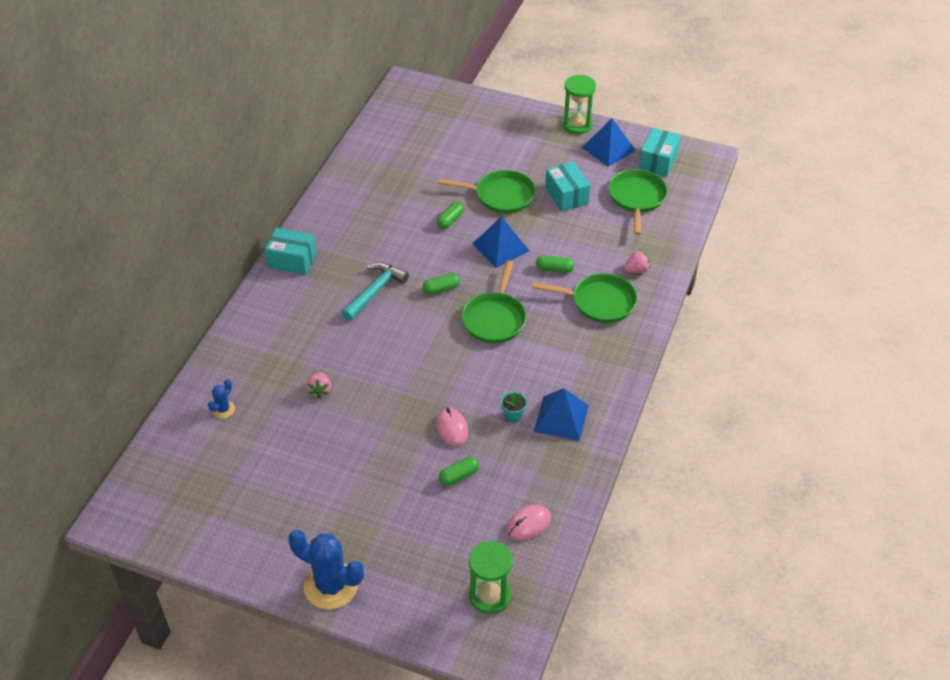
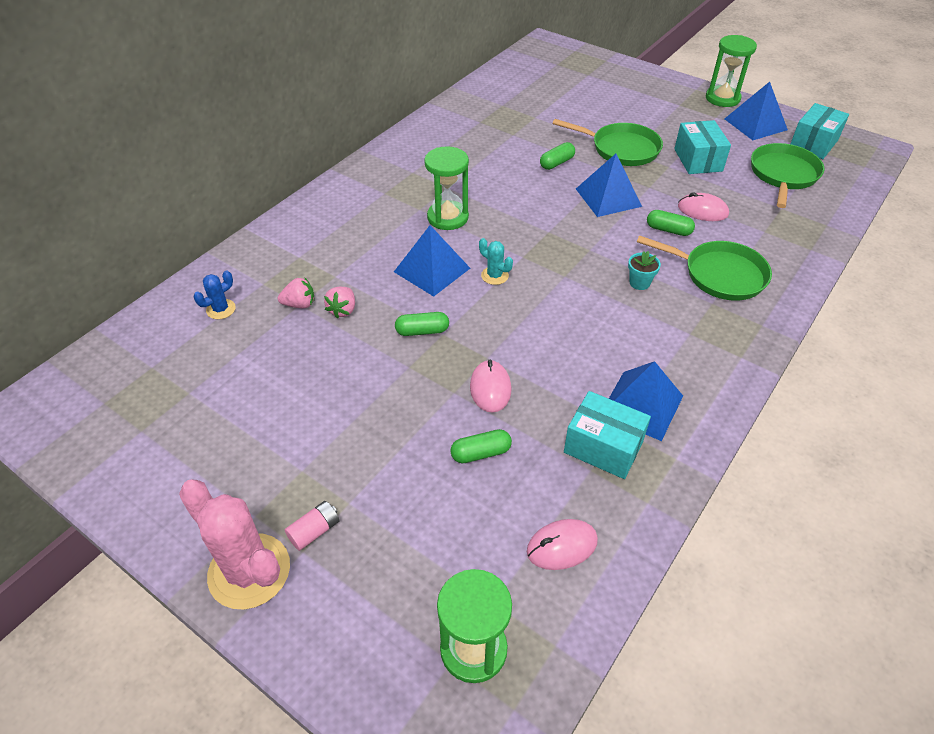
camera: 15 degrees right, 0 degrees up
(292, 260) = (368, 173): turquoise box -> turquoise box (603, 447)
(331, 585) = (249, 571): blue cactus -> pink cactus
(364, 552) = (314, 531): none -> pink battery
(375, 291) = (447, 217): turquoise hammer -> green hourglass
(378, 342) = (432, 270): none -> blue pyramid
(429, 337) = (494, 275): none -> turquoise cactus
(441, 289) = (526, 228): green capsule -> green capsule (422, 331)
(495, 318) = (582, 270): green pan -> none
(513, 415) = (576, 388): turquoise flower pot -> turquoise flower pot (639, 283)
(578, 245) = (702, 210): none -> pink mouse
(636, 270) = (773, 248): pink strawberry -> pink strawberry (299, 304)

